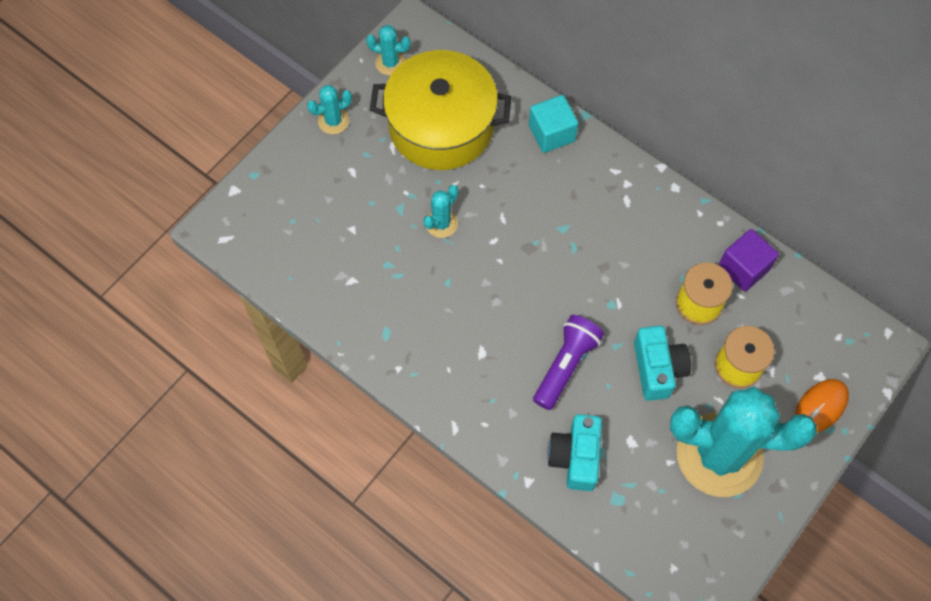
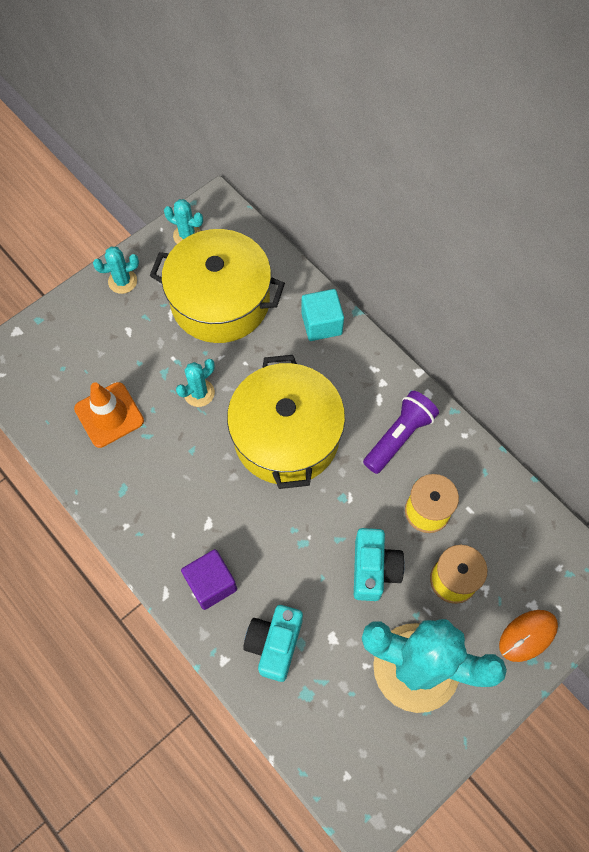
camera: 10 degrees right, 0 degrees up
(353, 260) = (109, 415): none -> orange traffic cone
(541, 253) = (286, 436): none -> yellow pot
(566, 365) = (285, 550): purple flashlight -> purple flashlight (399, 437)
(743, 268) = (478, 483): purple cube -> purple cube (211, 584)

